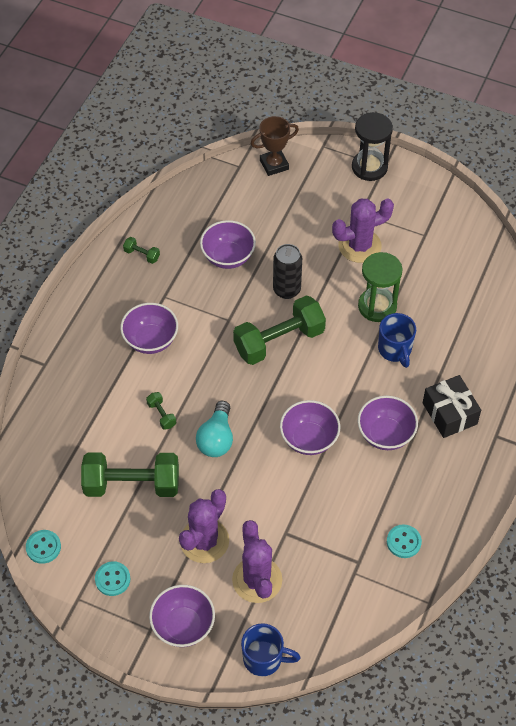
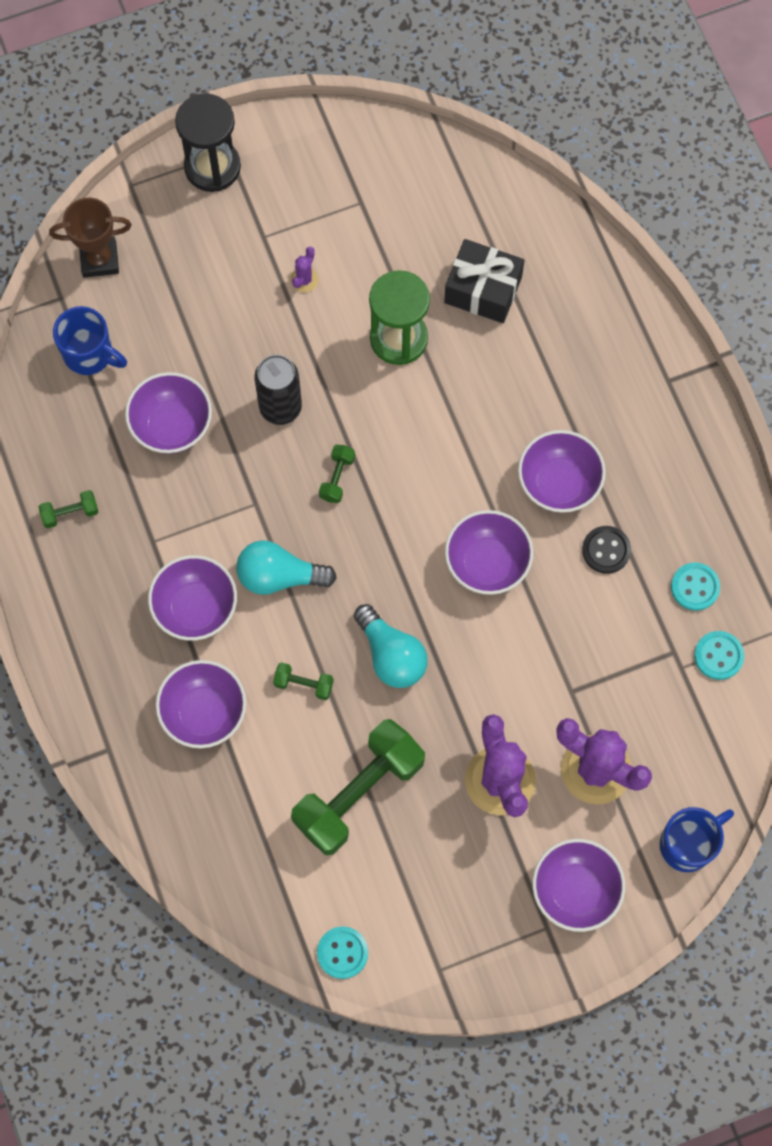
camera: 45 degrees left, 15 degrees up
(103, 387) = (204, 713): none -> purple bowl
(112, 579) = (452, 914): turquoise button -> turquoise button (718, 656)
(204, 359) = (279, 576): none -> turquoise light bulb
(274, 164) = (99, 259): brown trophy -> brown trophy turned 60 degrees clockwise
(279, 341) = (337, 478): green dumbbell -> green dumbbell, size x0.42
(359, 246) = (304, 280): purple cactus -> purple cactus, size x0.43
(376, 485) = (606, 550): none -> black button
(395, 350) = (470, 374): blue mug -> blue mug (90, 354)
(449, 413) = (598, 398): black gift -> black gift (483, 290)

